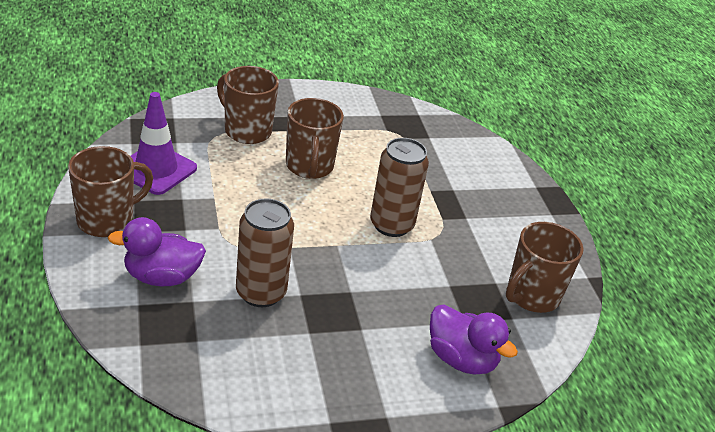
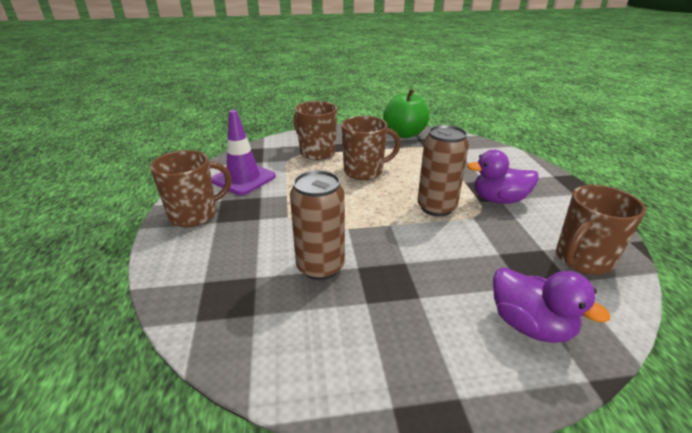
camera: 10 degrees right, 5 degrees down
(162, 277) = (231, 257): purple duck -> purple duck (498, 199)
(309, 167) = (364, 171): brown mug -> brown mug turned 105 degrees counterclockwise
(363, 106) = (404, 134): none -> green apple

